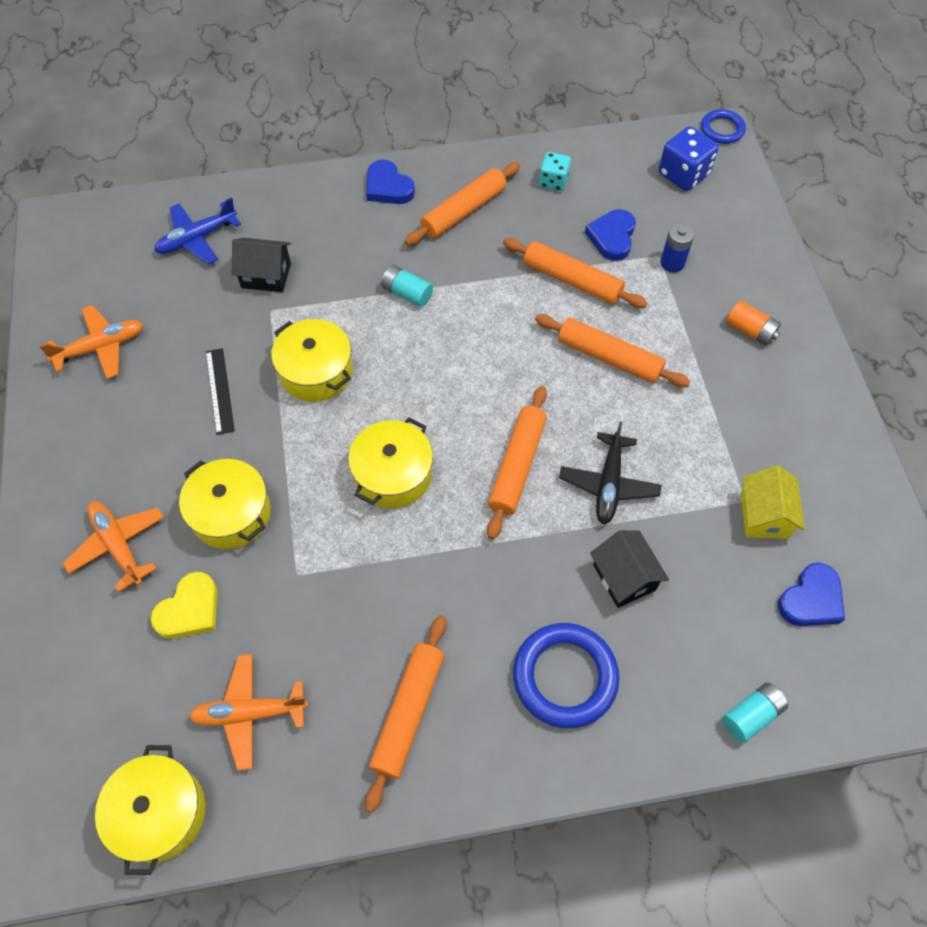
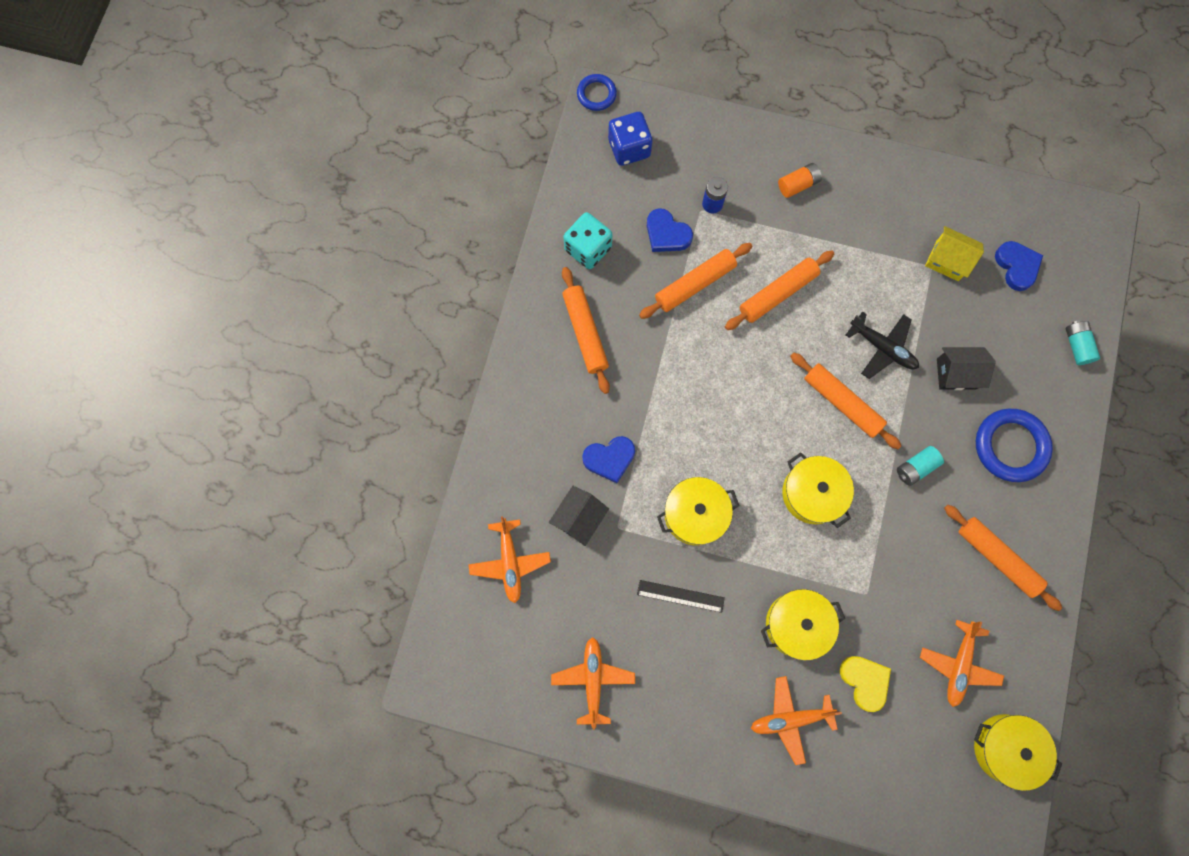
camera: 65 degrees left, 15 degrees up
(197, 238) = (510, 562): blue plane -> orange plane
(388, 187) = (529, 381): blue heart -> blue heart (609, 459)
(407, 293) = (650, 413): turquoise battery -> turquoise battery (915, 468)
(553, 181) = (588, 249): turquoise dice -> turquoise dice, size x1.55

